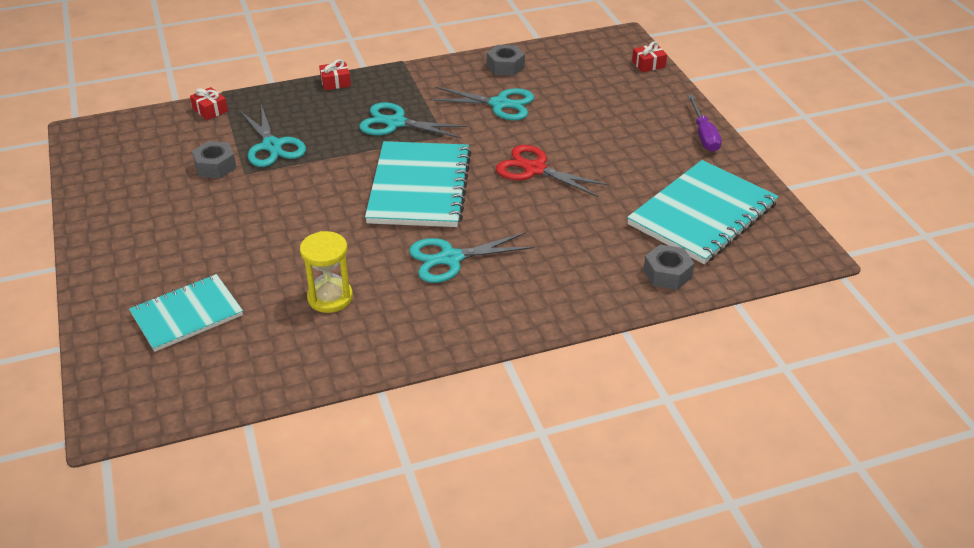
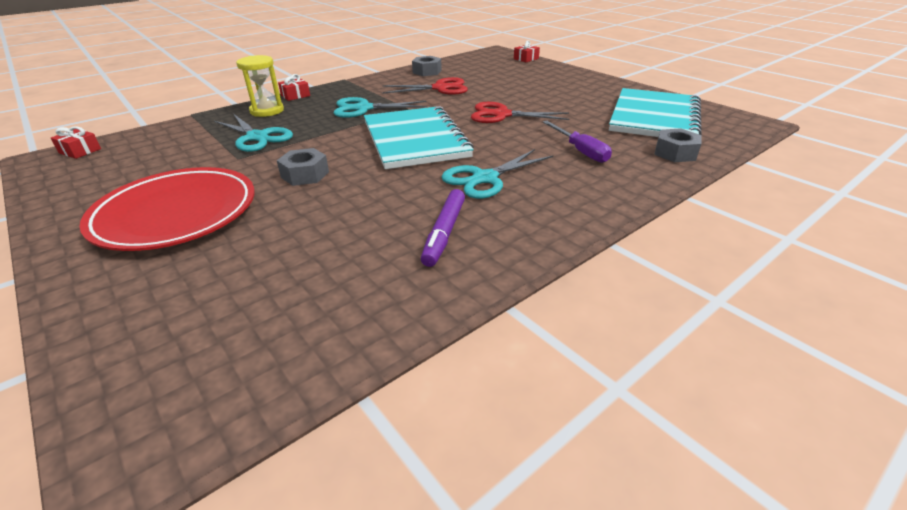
camera: 20 degrees left, 5 degrees down
(176, 232) = (176, 214): none -> red plate
(187, 315) = (218, 287): turquoise notebook -> none
(210, 110) = (183, 125): red gift -> red gift (80, 151)
(215, 166) = (204, 158): grey nut -> grey nut (305, 174)
(330, 297) = (387, 232): yellow hourglass -> yellow hourglass (267, 111)
(374, 311) = (444, 233): none -> purple marker
(500, 104) = (440, 88): turquoise scissors -> red scissors
(703, 135) = (602, 81): purple screwdriver -> purple screwdriver (580, 151)

